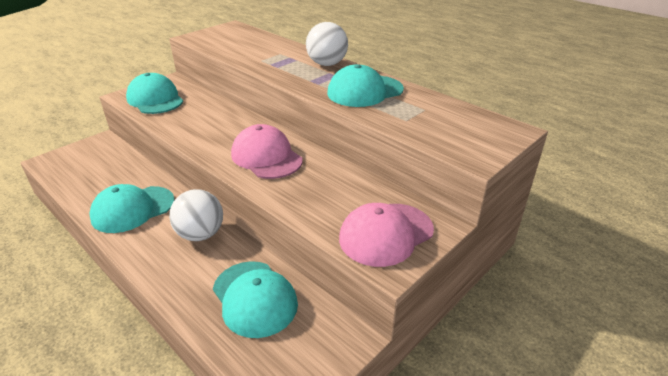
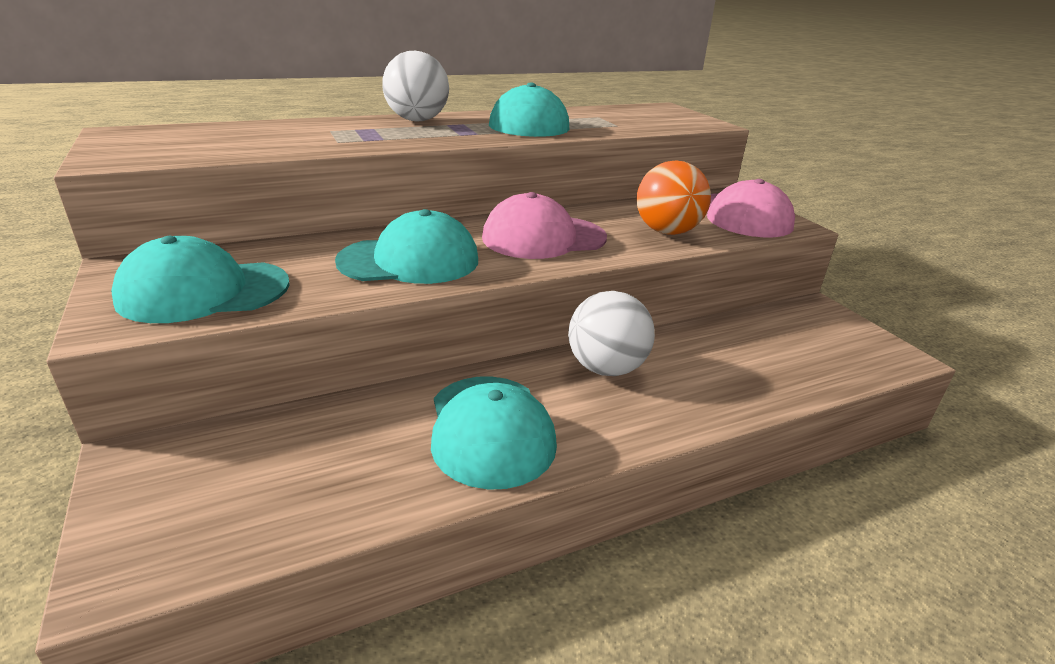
camera: 70 degrees left, 5 degrees down
(254, 298) = (753, 349): turquoise cap -> turquoise cap (409, 260)
(314, 200) = (667, 232): none -> orange ball

